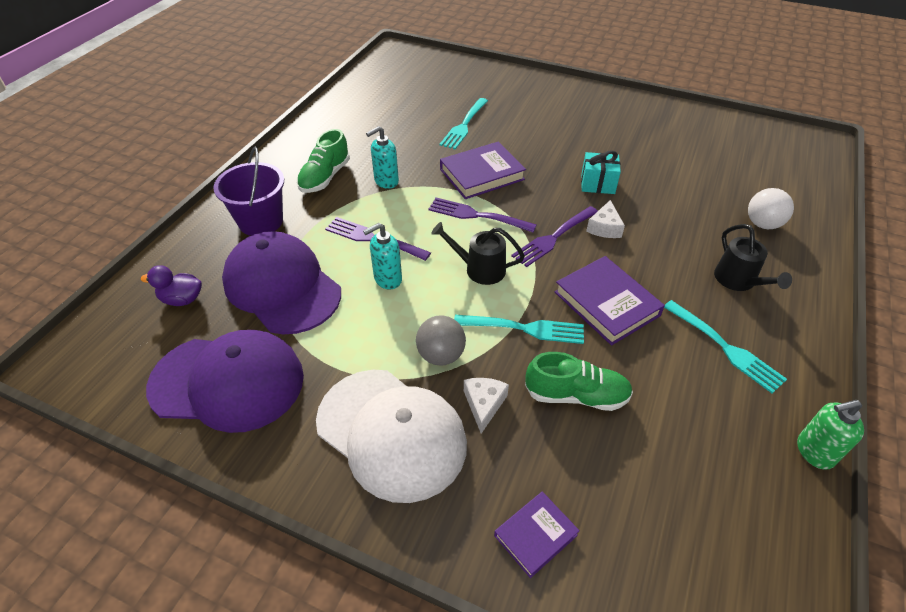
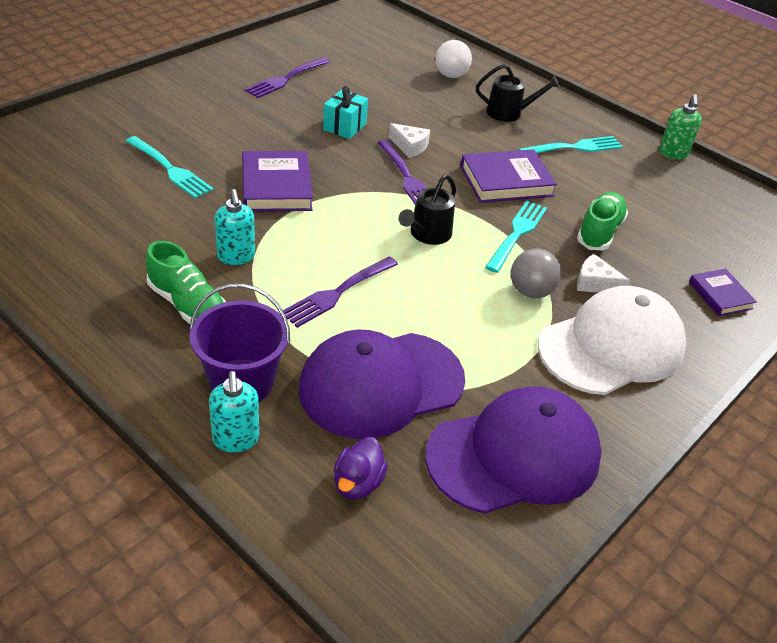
camera: 75 degrees left, 5 degrees down
(228, 382) = (514, 455): purple cap -> purple cap turned 45 degrees clockwise
(387, 279) = (410, 299): turquoise soap dispenser -> turquoise soap dispenser (236, 439)
(478, 215) = (345, 211): purple fork -> purple fork (286, 78)

